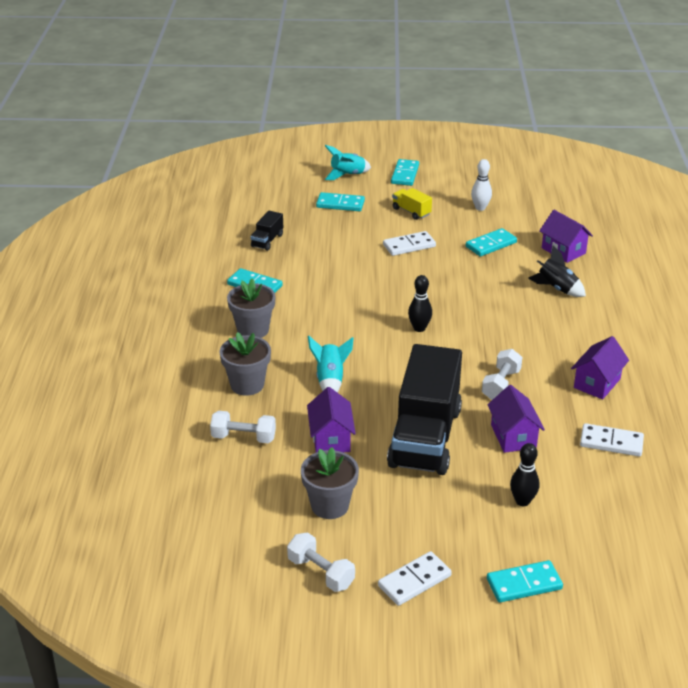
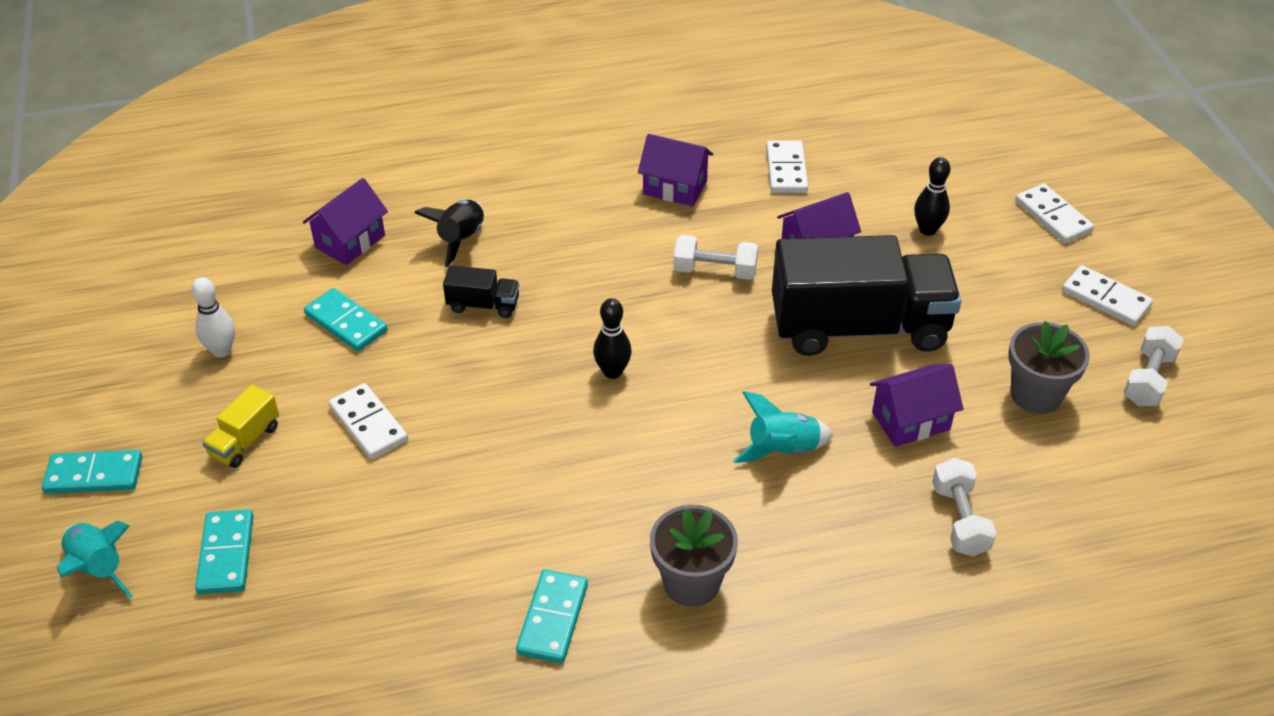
camera: 105 degrees left, 10 degrees up
(247, 385) = (839, 549): grey flower pot -> none
(267, 241) = (388, 642): black truck -> black truck (483, 305)
(524, 584) = (1053, 216): turquoise domino -> white domino

